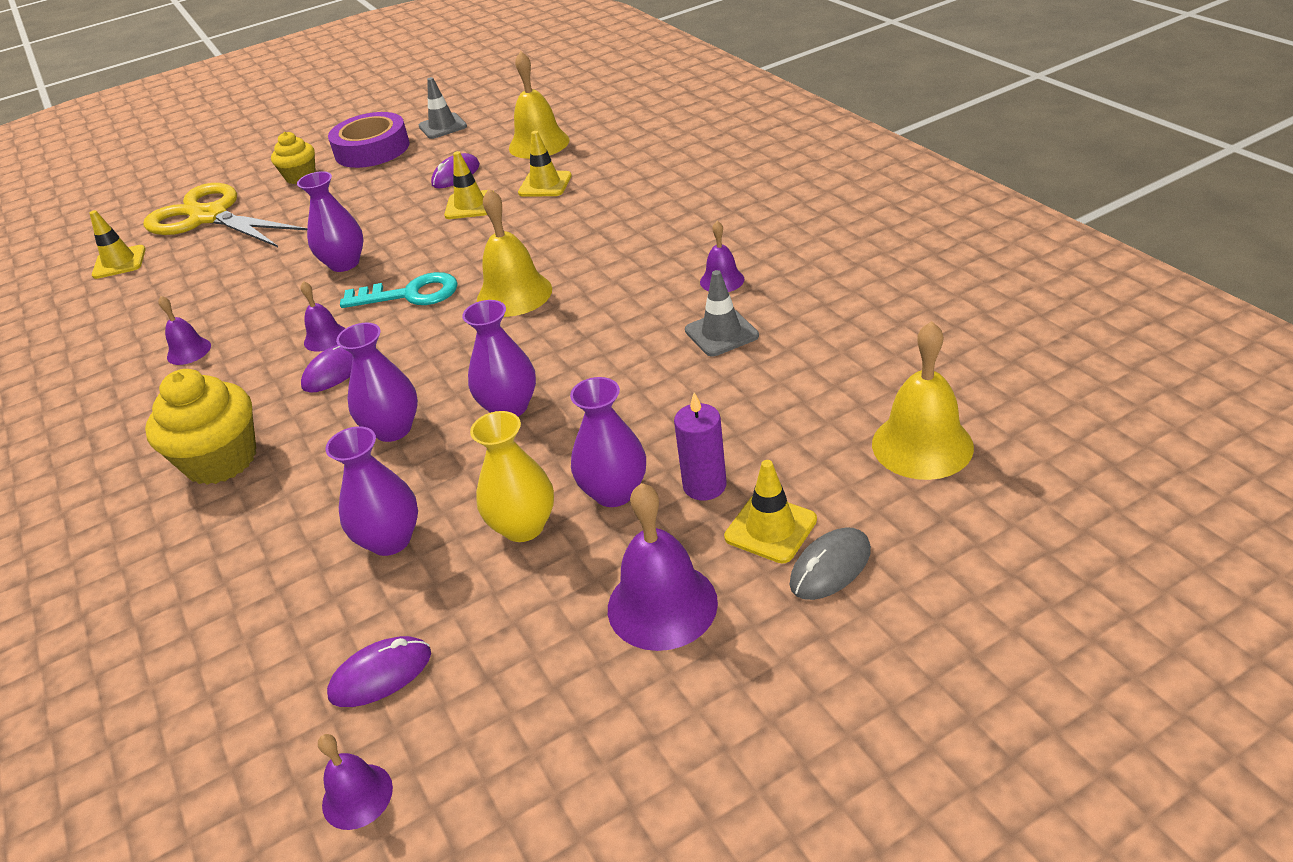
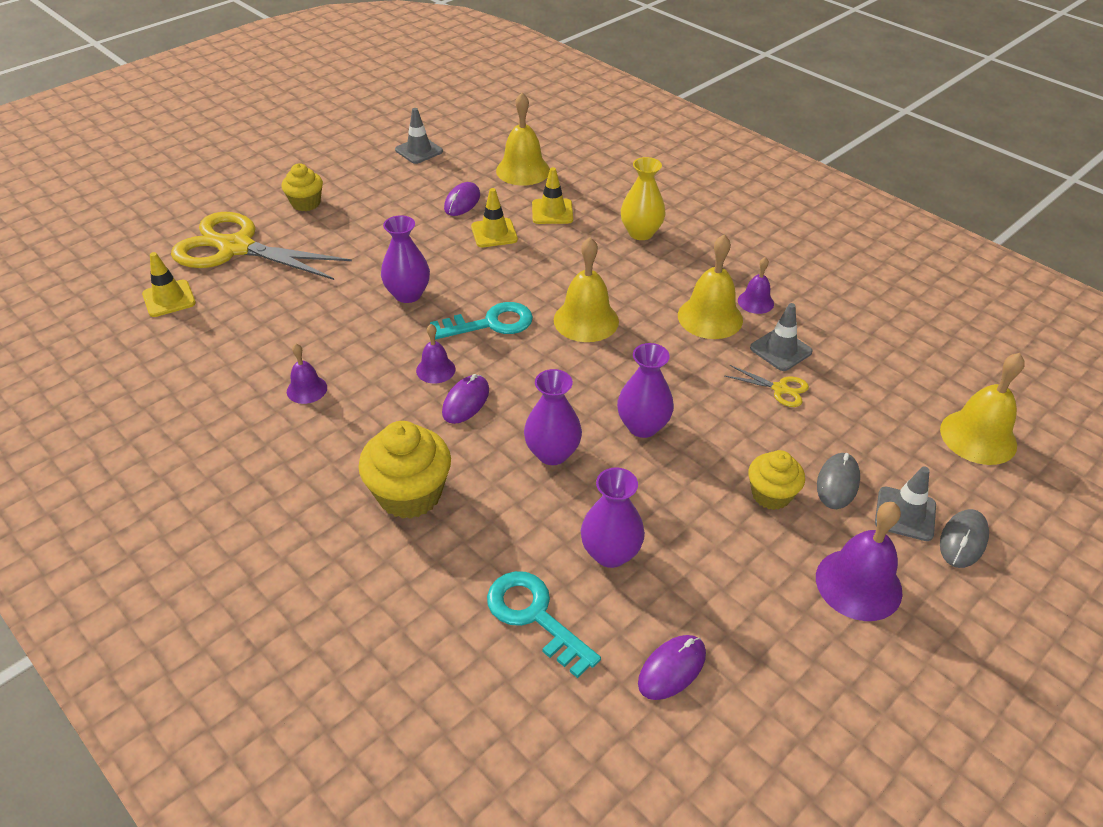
camera: 20 degrees left, 5 degrees up
(268, 599) = (534, 616): none -> turquoise key
(357, 796) = (712, 769): purple bell -> none
(372, 149) = (362, 174): purple tape -> none
(523, 526) = (715, 530): yellow vase -> yellow vase (641, 233)
(614, 492) = (771, 495): purple vase -> yellow cupcake
(657, 295) = (710, 317): none -> yellow bell
(695, 376) = (780, 389): none -> yellow scissors
(704, 485) = (837, 483): purple candle -> grey mouse
(770, 528) = (905, 514): yellow traffic cone -> grey traffic cone

